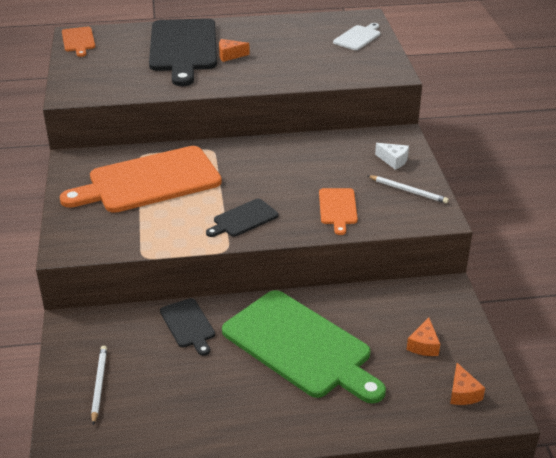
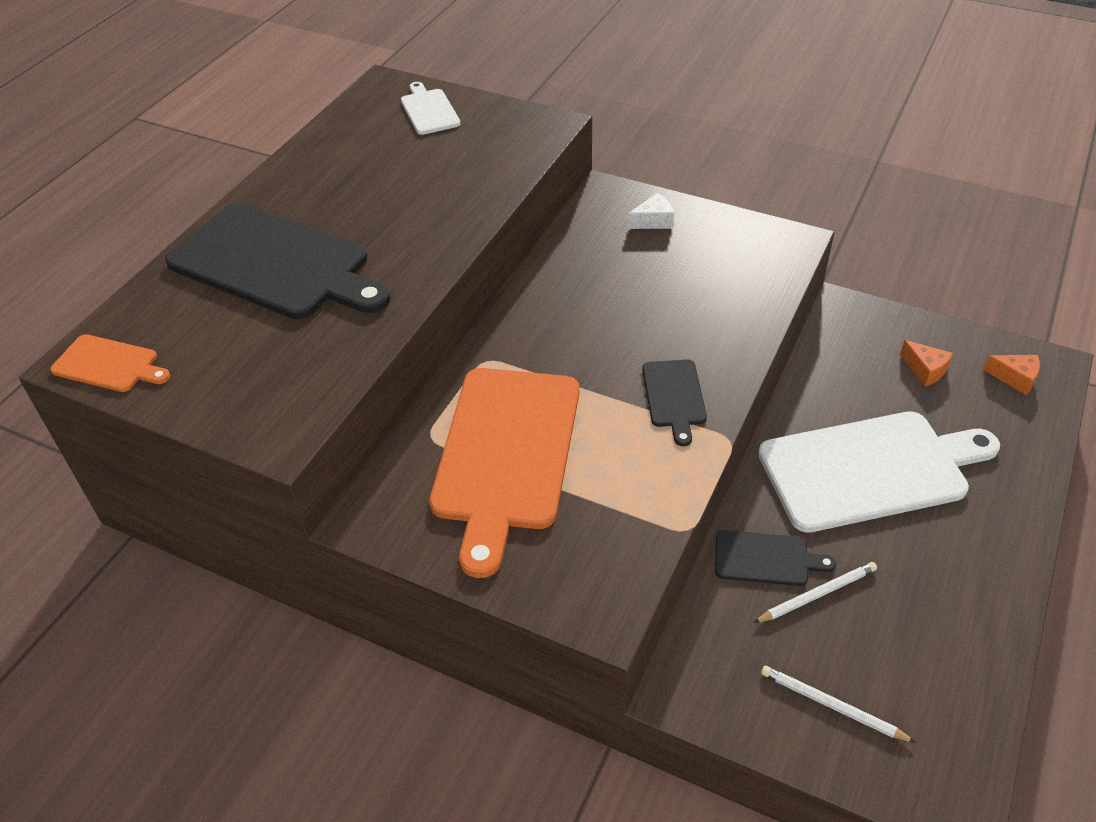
camera: 55 degrees left, 10 degrees up
(230, 55) = (350, 230): orange cheese -> none
(300, 346) = (870, 470): green cutting board -> white cutting board
(337, 208) = (715, 307): orange cutting board -> none
(408, 191) = (724, 238): white pencil -> white pencil (817, 594)

